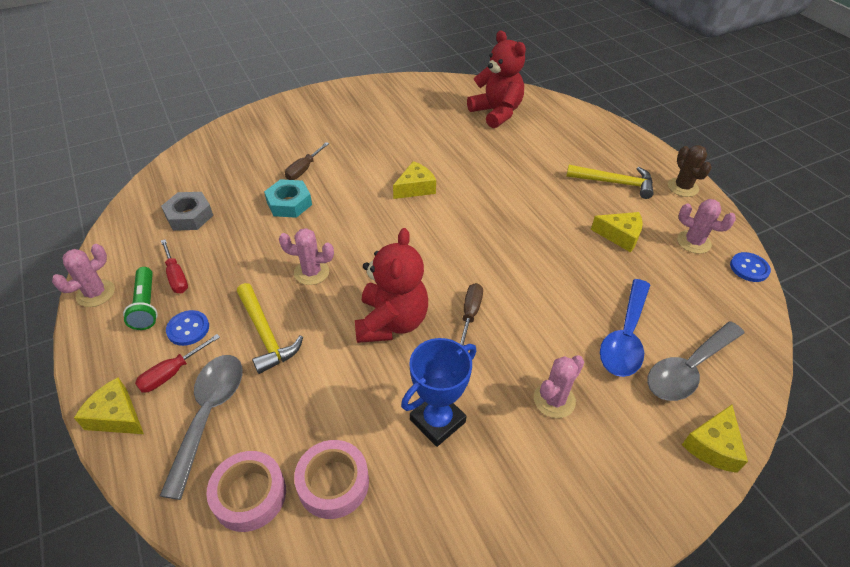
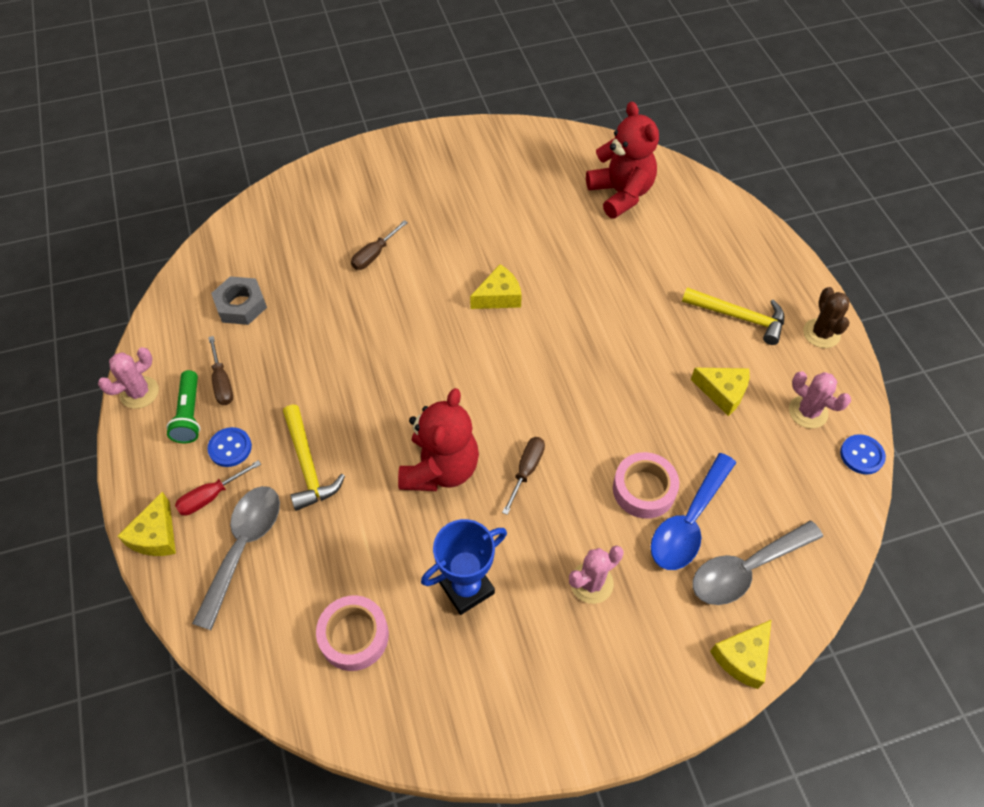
camera: 10 degrees right, 10 degrees up
(116, 416) = (156, 535): yellow cheese -> yellow cheese turned 120 degrees counterclockwise
(176, 277) = (222, 383): red screwdriver -> brown screwdriver
(249, 495) = (274, 635): pink tape -> pink tape (644, 489)
(289, 203) = (352, 301): turquoise nut -> none
(311, 272) = (365, 396): pink cactus -> none

